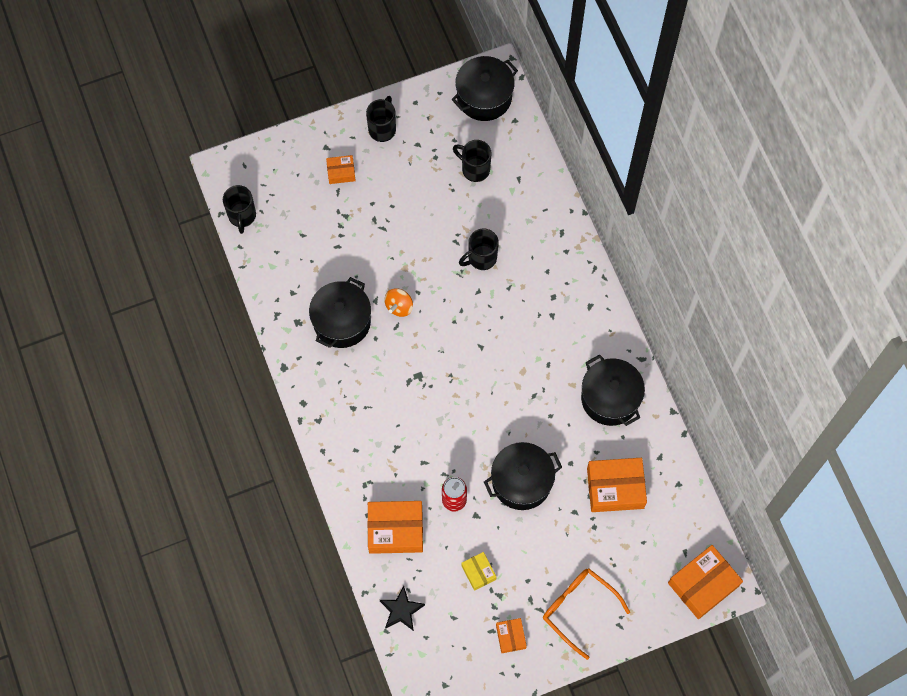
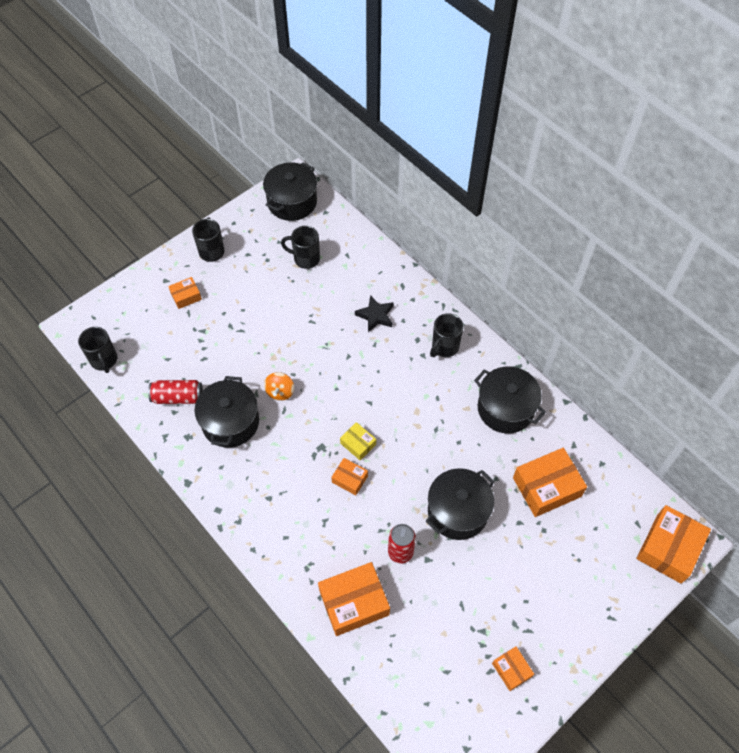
camera: 20 degrees left, 10 degrees down
(300, 279) = (178, 397): none -> red can
(401, 610) = (391, 684): black star -> black star (375, 316)
(433, 416) = (350, 479): none -> orange box
(478, 572) = (453, 615): yellow box -> yellow box (358, 444)
(481, 258) = (340, 328): black mug -> black mug (444, 347)
(578, 609) = (565, 616): orange glasses -> none

